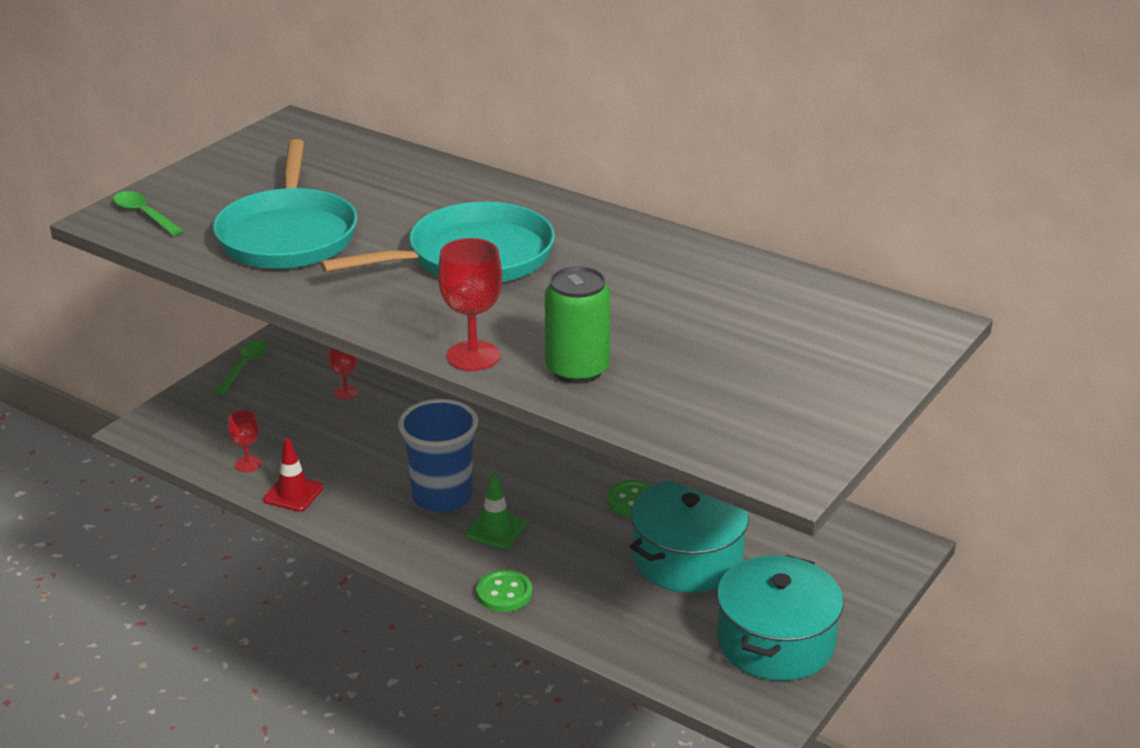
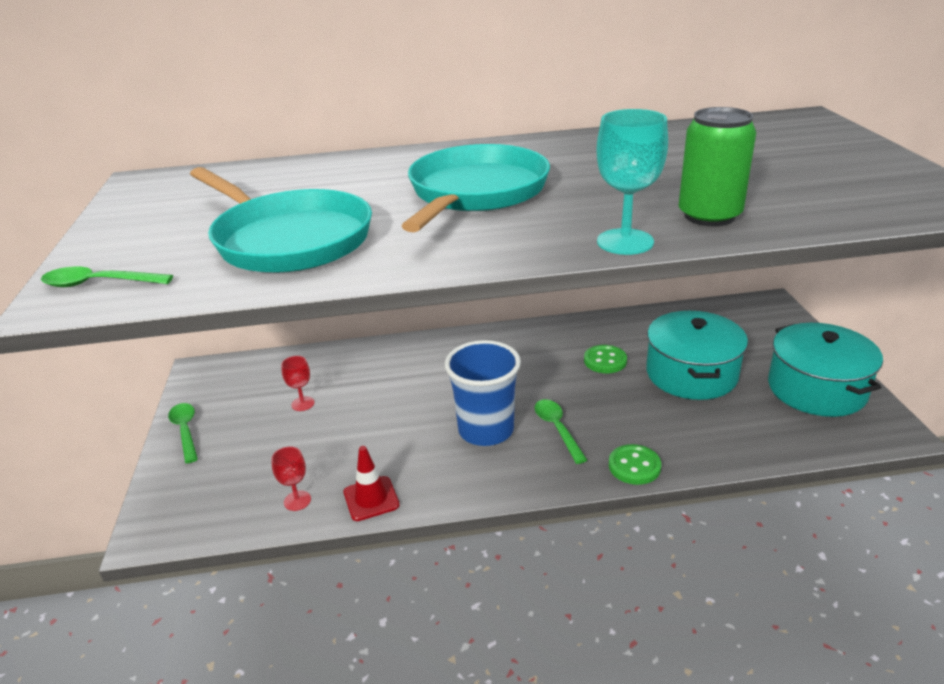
camera: 40 degrees left, 0 degrees up
(473, 356) = (625, 242): red goblet -> turquoise goblet
(496, 529) = (557, 429): green traffic cone -> green spoon

